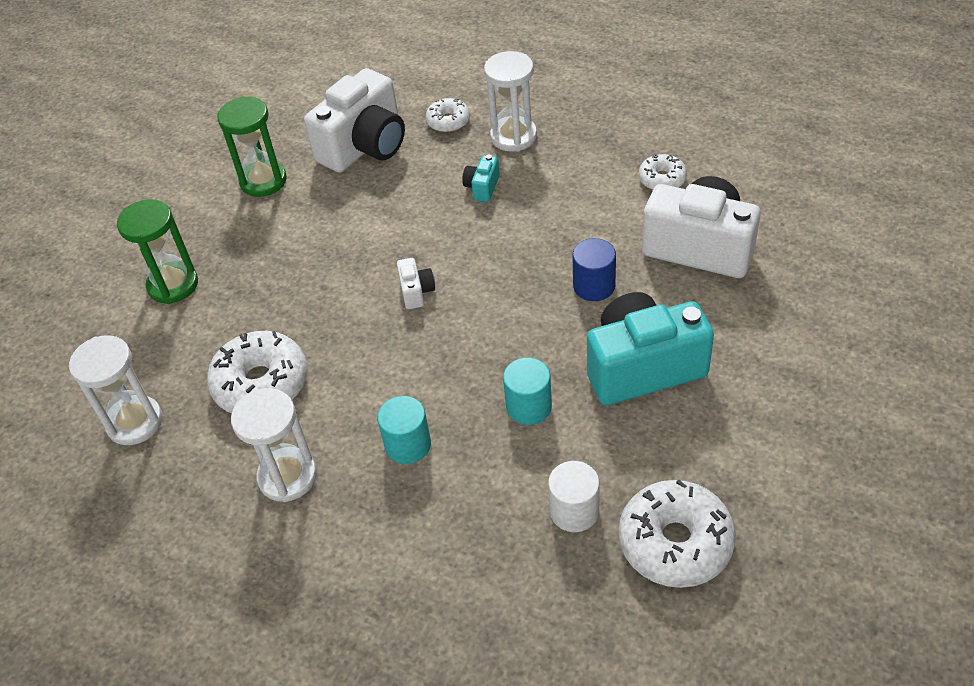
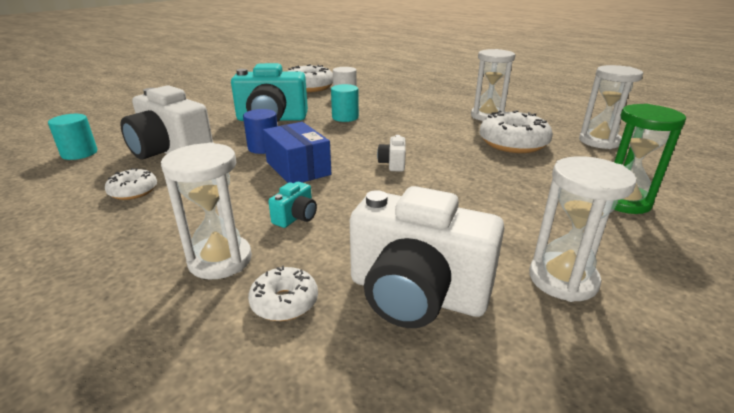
camera: 170 degrees left, 20 degrees down
(263, 181) = (562, 279): green hourglass -> white hourglass
(365, 146) = (416, 294): white camera -> white camera turned 120 degrees counterclockwise
(408, 445) = (418, 116): turquoise cylinder -> turquoise cylinder (79, 153)
(523, 255) = (298, 168): none -> blue box

